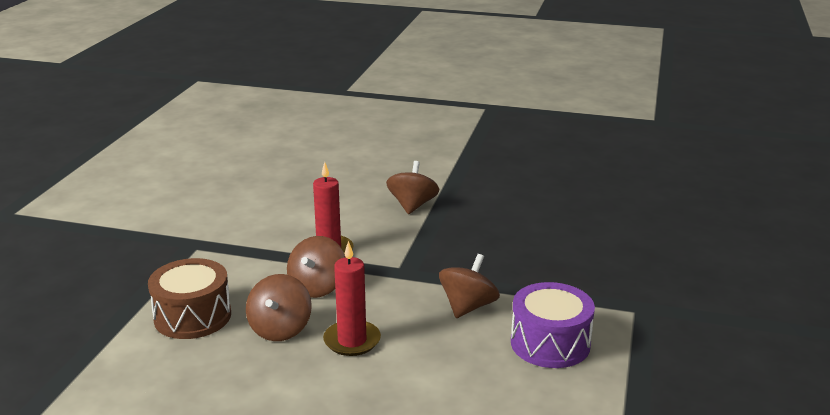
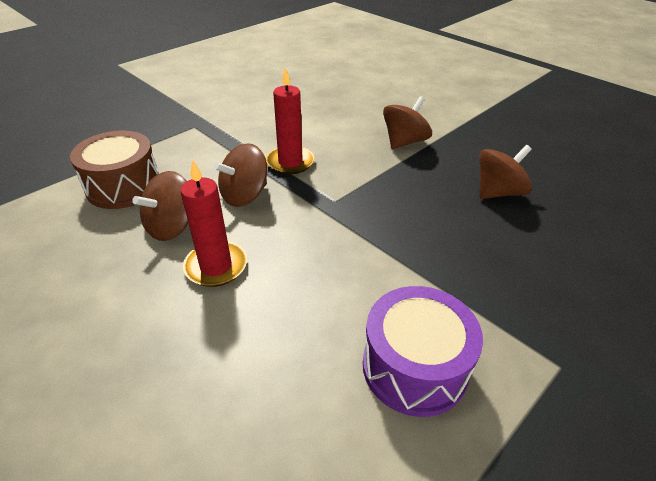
camera: 30 degrees right, 15 degrees up
(468, 307) = (362, 273): brown spinning top -> brown spinning top (498, 192)

